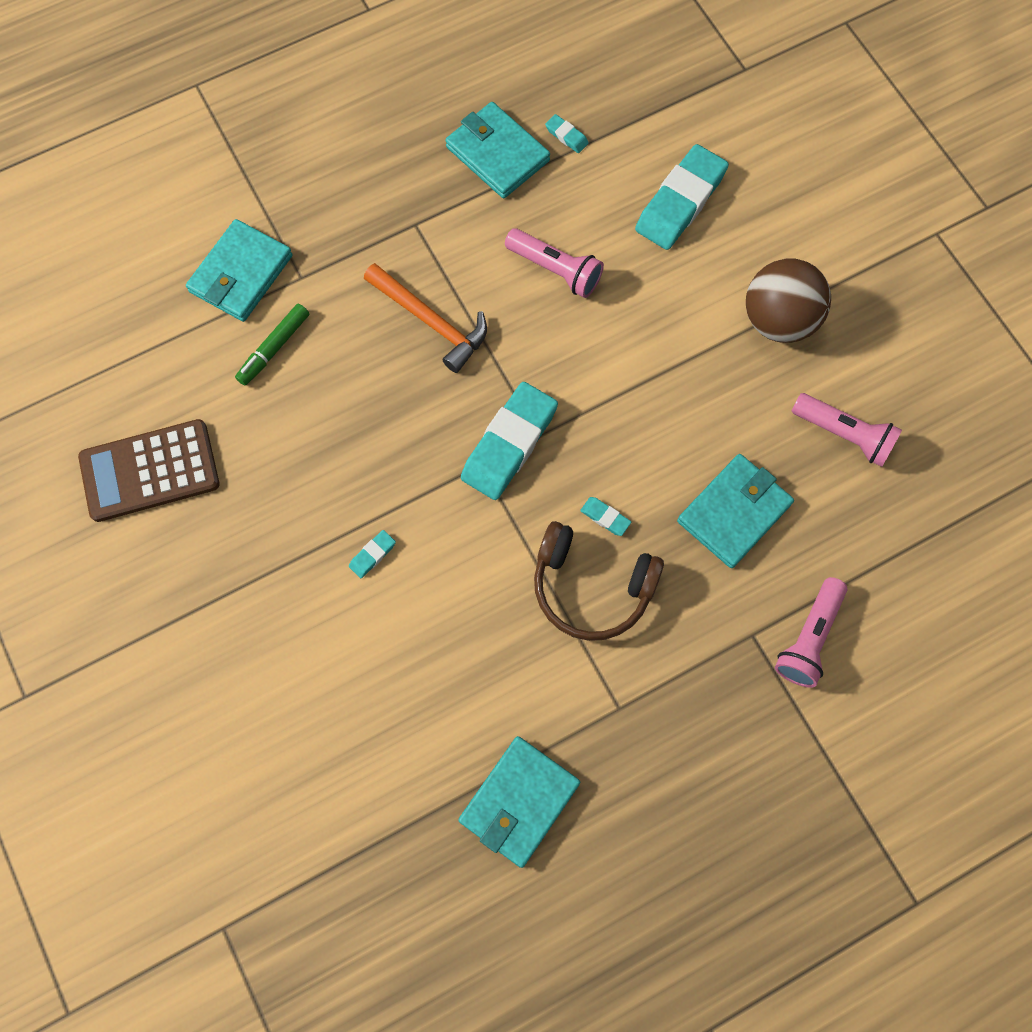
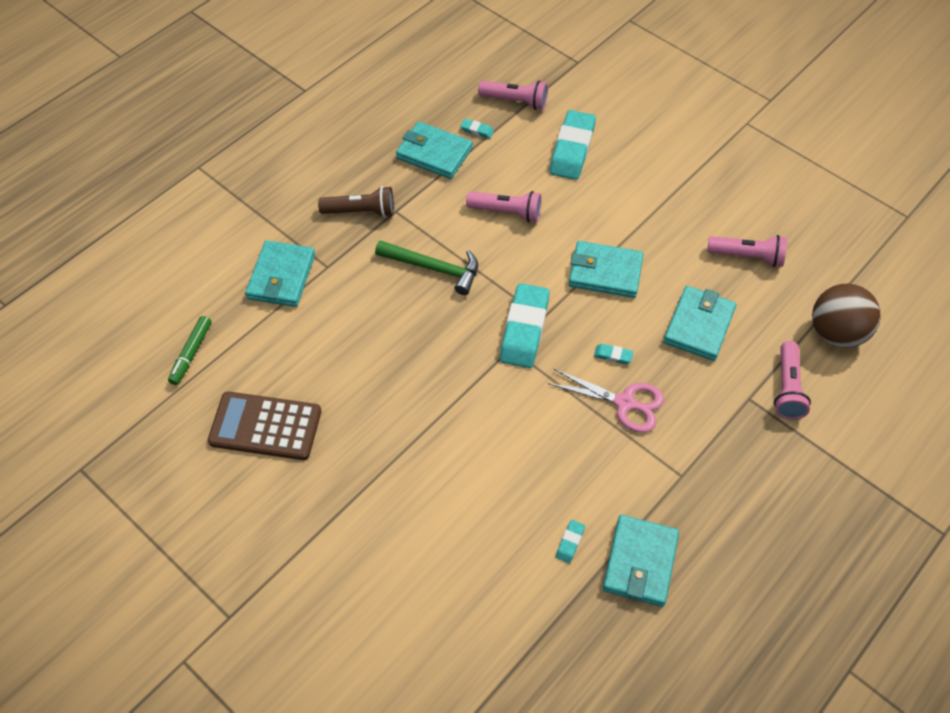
camera: 20 degrees left, 15 degrees down
(150, 471) = (265, 426): brown calculator -> brown calculator turned 45 degrees clockwise
(274, 348) = (326, 317): green marker -> green marker (191, 353)
(372, 211) = (361, 212): none -> brown flashlight
(372, 555) = (458, 431): turquoise eraser -> turquoise eraser (570, 542)
(431, 322) = (434, 268): orange hammer -> green hammer
(591, 587) = (624, 403): brown headphones -> pink scissors
(635, 106) = (515, 101): none -> pink flashlight
(646, 397) = (605, 272): none -> turquoise wallet
(778, 320) = (671, 201): brown ball -> brown ball (836, 333)

